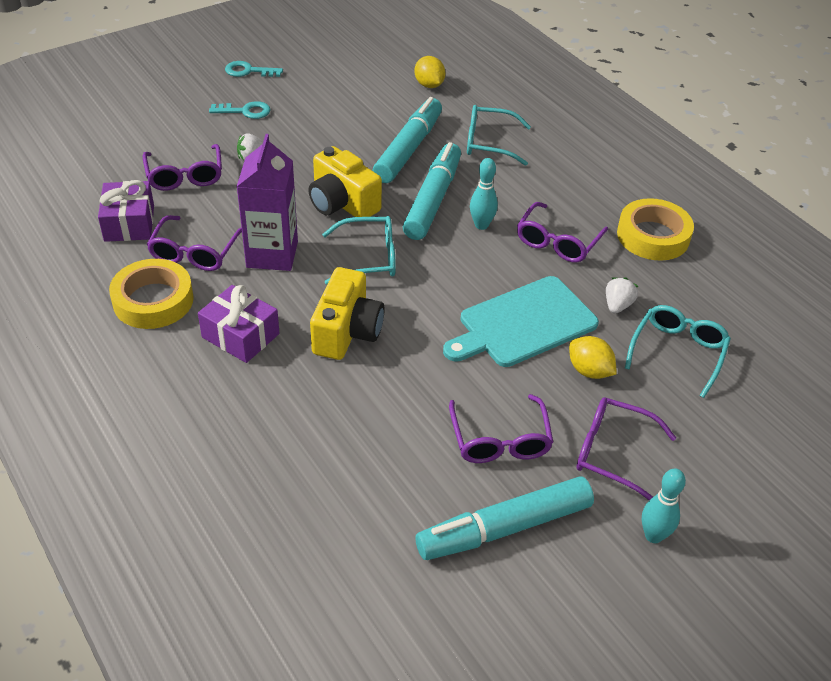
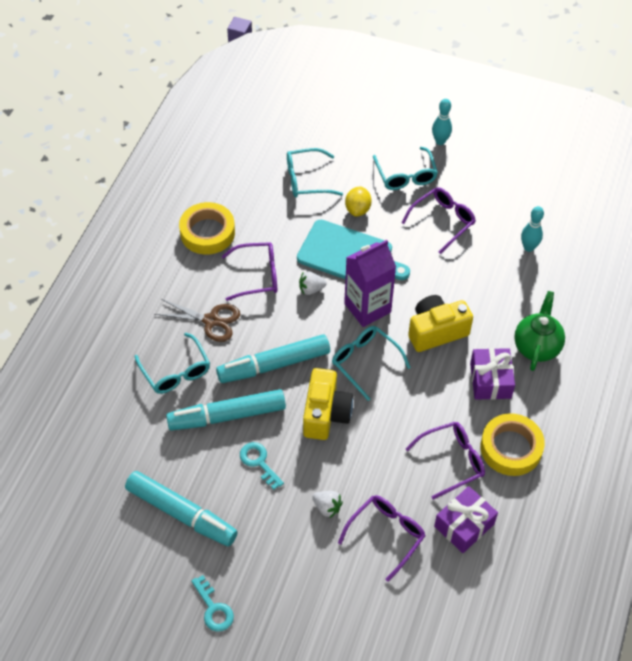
camera: 125 degrees left, 10 degrees up
(233, 403) = (536, 346): none -> green teapot
(245, 111) = (273, 562): turquoise key -> turquoise key (259, 462)
(272, 254) = (411, 416): purple carton -> purple carton (367, 308)
(429, 85) = (125, 458): yellow lemon -> none
(481, 225) = (277, 323): turquoise bowling pin -> turquoise bowling pin (528, 247)
(504, 528) = (491, 193): turquoise marker -> turquoise marker (181, 513)
(527, 187) = (211, 320): none -> brown scissors
(613, 453) = (405, 175): purple glasses -> turquoise glasses
(617, 305) = (291, 221): white strawberry -> white strawberry (311, 289)

